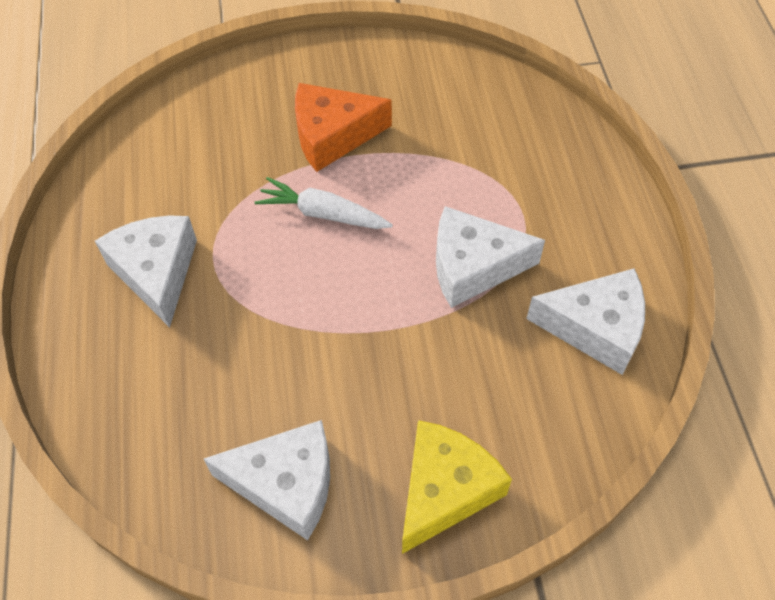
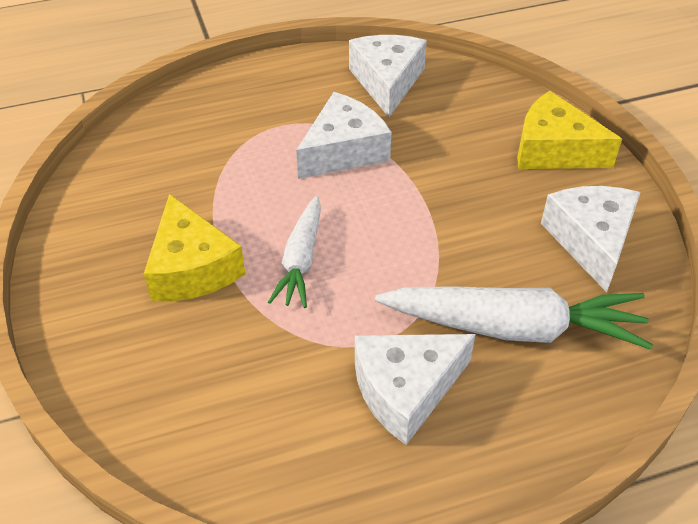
camera: 100 degrees left, 10 degrees down
(194, 374) = (514, 327): none -> white carrot
(332, 136) = (192, 268): orange cheese -> yellow cheese
(473, 267) = (343, 150): white cheese -> white cheese turned 120 degrees counterclockwise

